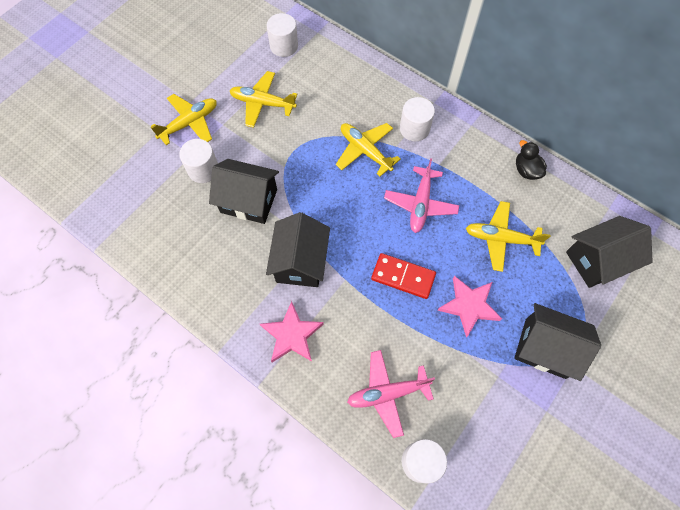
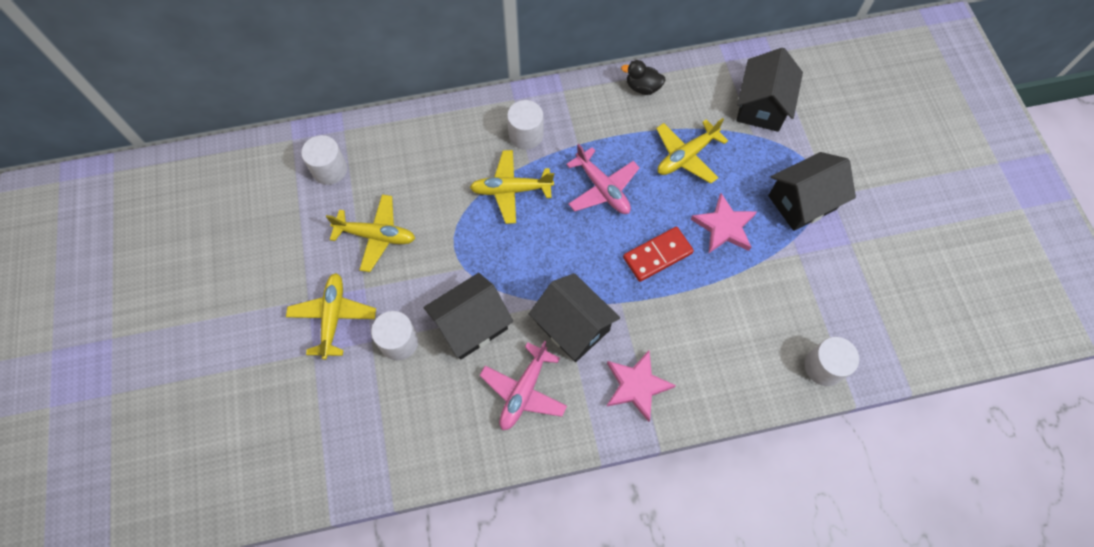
camera: 50 degrees left, 0 degrees up
(262, 103) = (376, 236): yellow plane -> yellow plane turned 135 degrees counterclockwise
(387, 393) = (749, 348): pink plane -> pink plane (524, 391)

